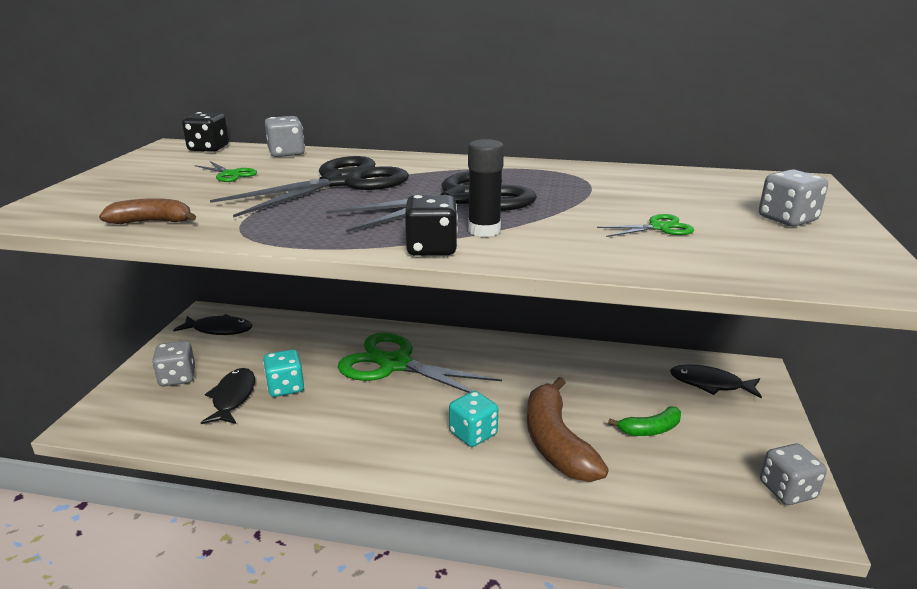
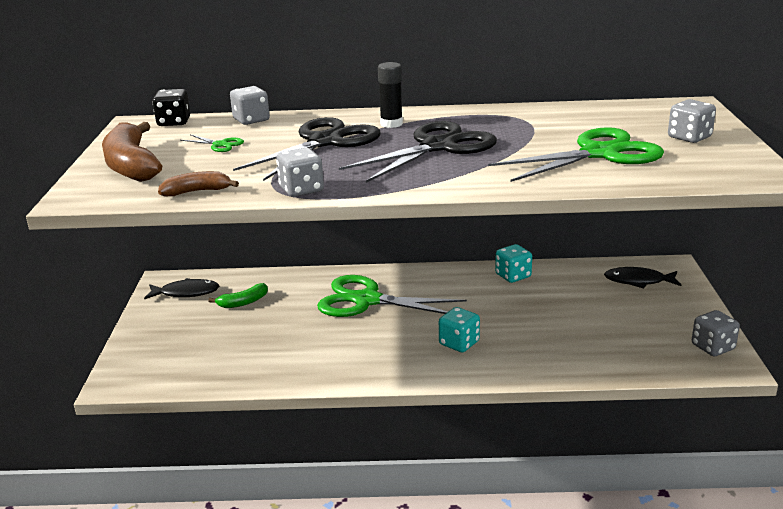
camera: 10 degrees left, 0 degrees up
(177, 378) = (174, 337): grey dice -> grey dice (301, 190)
(233, 397) = (236, 345): black fish -> none
(285, 387) = (279, 331): turquoise dice -> turquoise dice (513, 276)
(431, 248) = (439, 187): black dice -> none
(484, 230) = (470, 170): black glue stick -> black glue stick (391, 124)
(555, 443) = (528, 340): brown banana -> brown banana (131, 165)
(650, 429) = (600, 321): green banana -> green banana (243, 302)
(659, 227) = (599, 154): green scissors -> green scissors, size x2.42

